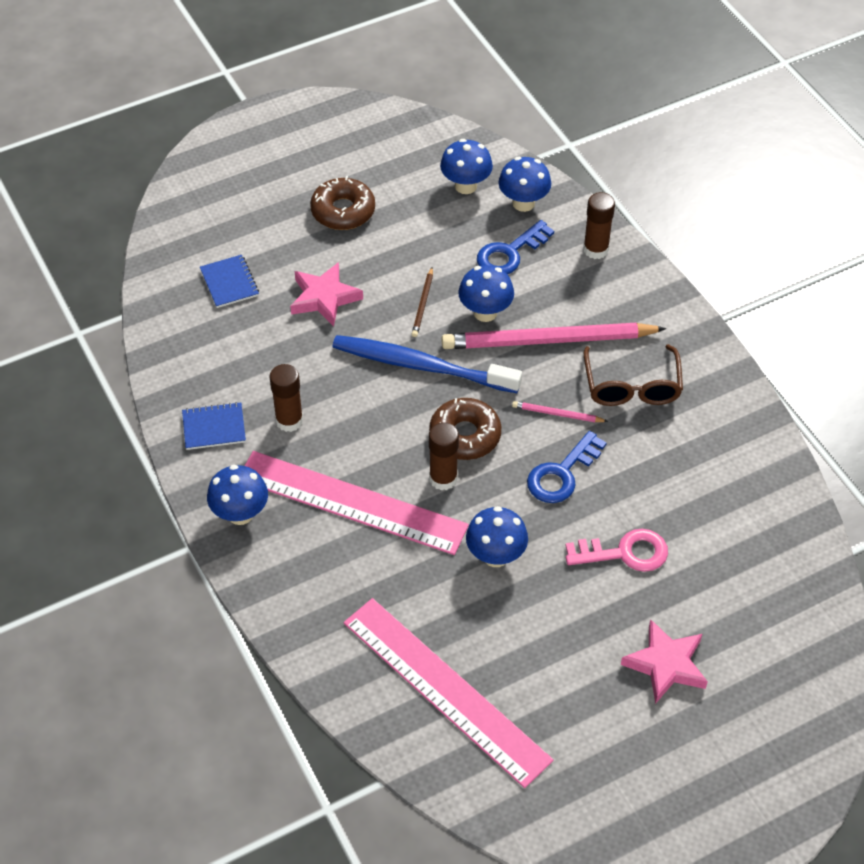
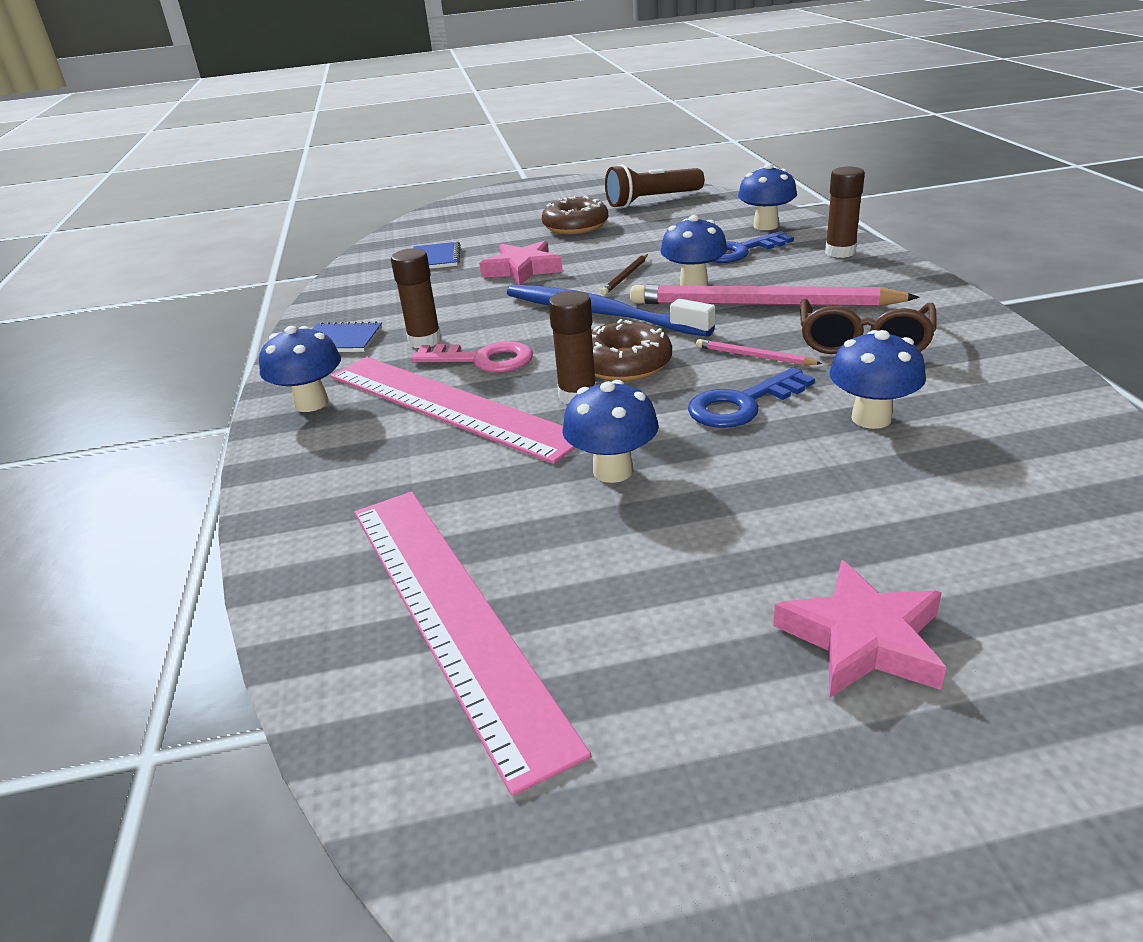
camera: 20 degrees right, 20 degrees down
(402, 153) = (652, 200): none -> brown flashlight
(466, 186) = (708, 216): blue mushroom -> blue mushroom (871, 418)
(625, 553) = (817, 488): pink key -> pink key (483, 360)

